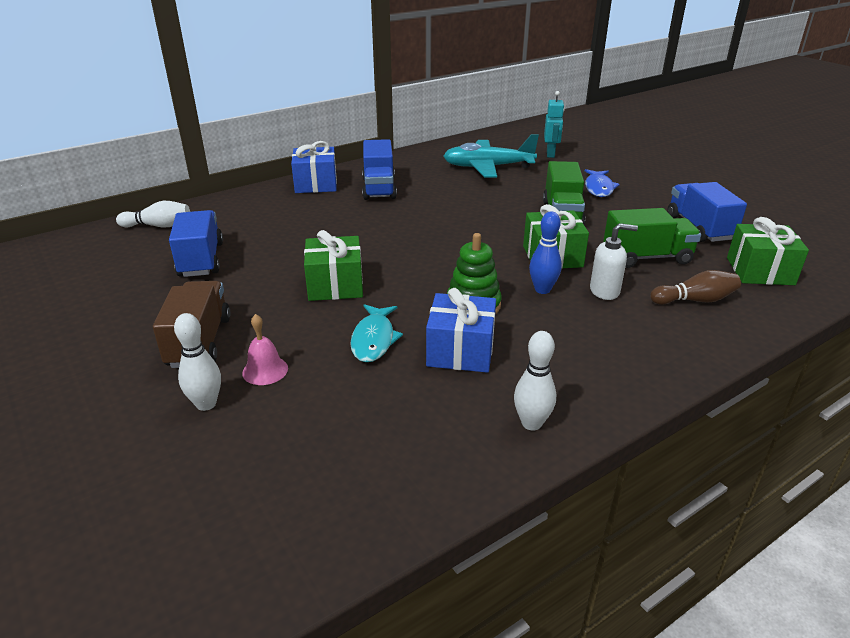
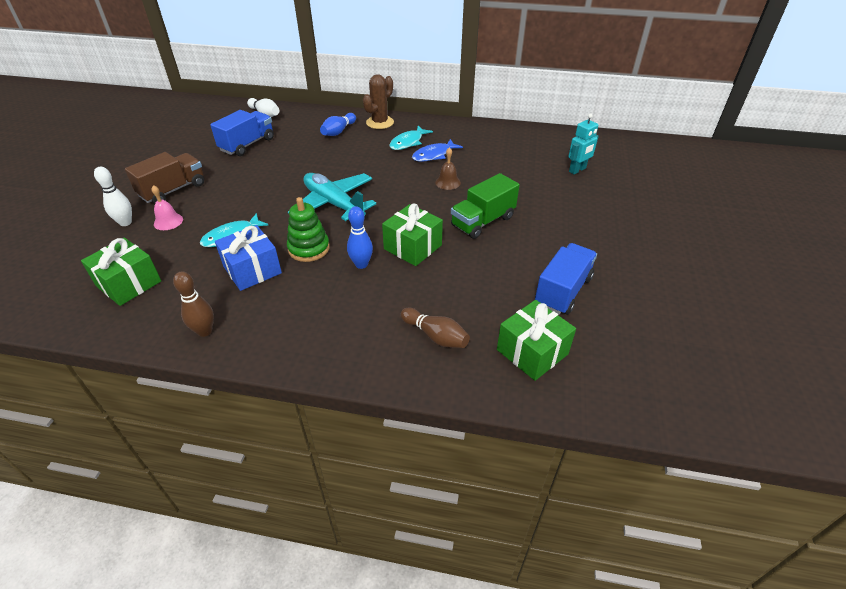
camera: 45 degrees right, 10 degrees up
(287, 207) = (338, 131): none -> blue bowling pin
(316, 184) = (380, 122): blue gift -> brown cactus
(335, 285) = (272, 194): green gift -> green gift (129, 284)
(379, 188) = (408, 142): blue truck -> turquoise fish
(478, 201) = (448, 182): none -> brown bell
(488, 167) = (506, 159): turquoise plane -> turquoise plane (334, 204)
(531, 423) = (204, 331): white bowling pin -> brown bowling pin
(598, 188) = (554, 216): blue fish -> blue fish (434, 155)
(605, 291) = (393, 290): white soap dispenser -> none
(646, 257) = (471, 287): green truck -> none

